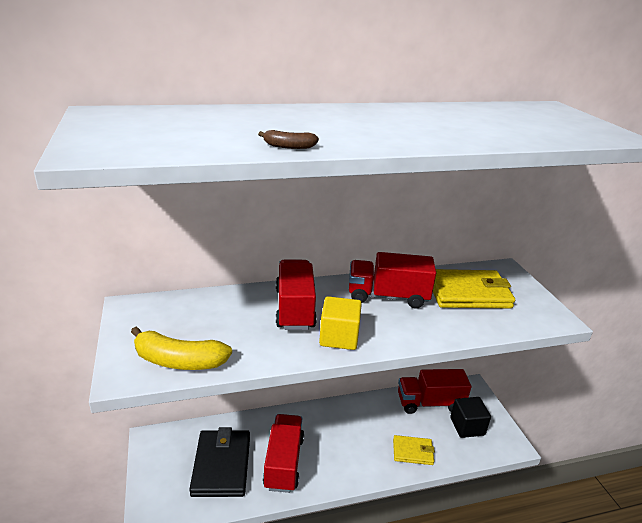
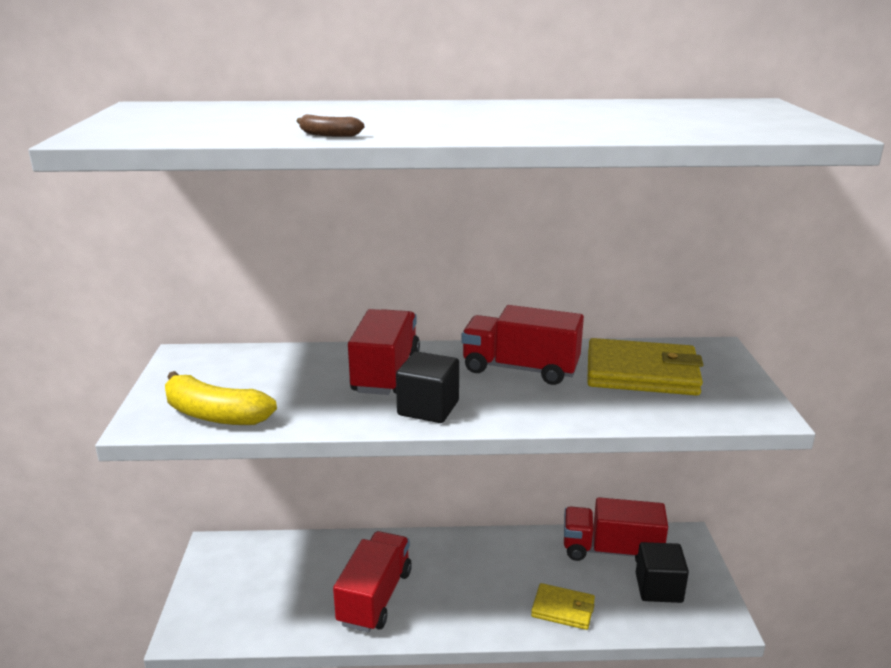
camera: 15 degrees right, 5 degrees down
(221, 465) = (292, 589): black wallet -> none
(339, 337) = (428, 408): yellow cube -> black cube

